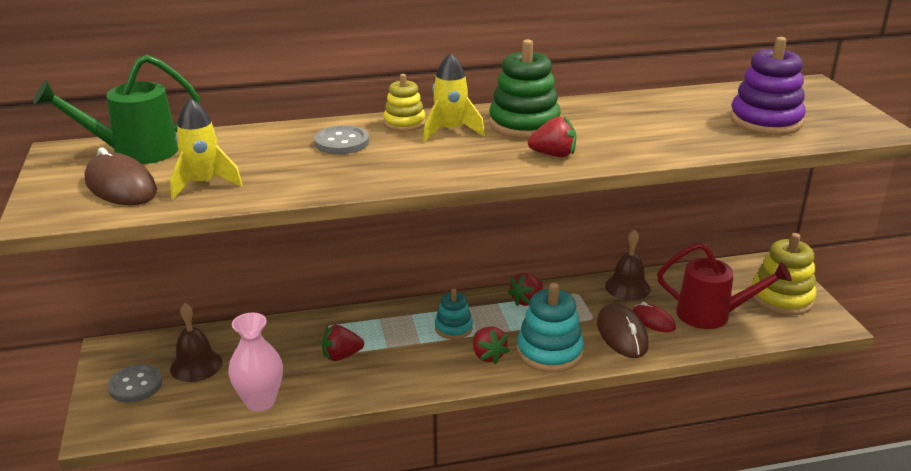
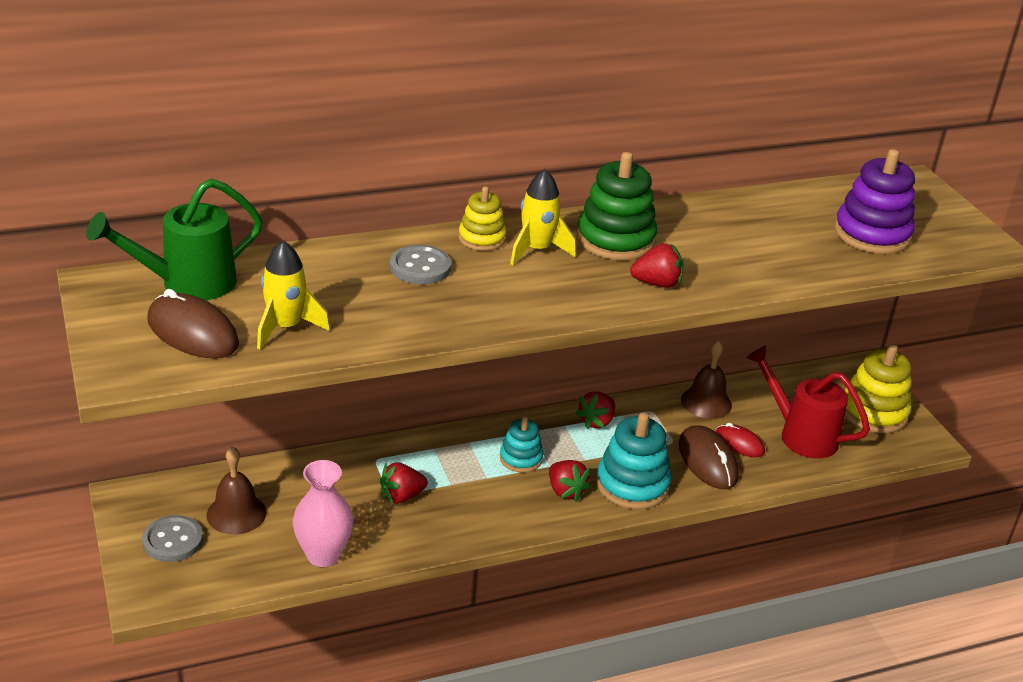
camera: 10 degrees left, 5 degrees up
(711, 315) = (801, 435): red watering can -> red watering can turned 150 degrees counterclockwise

